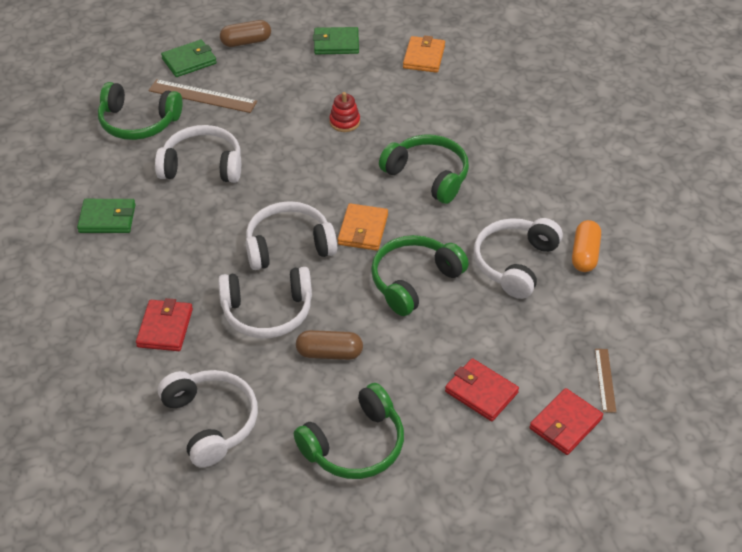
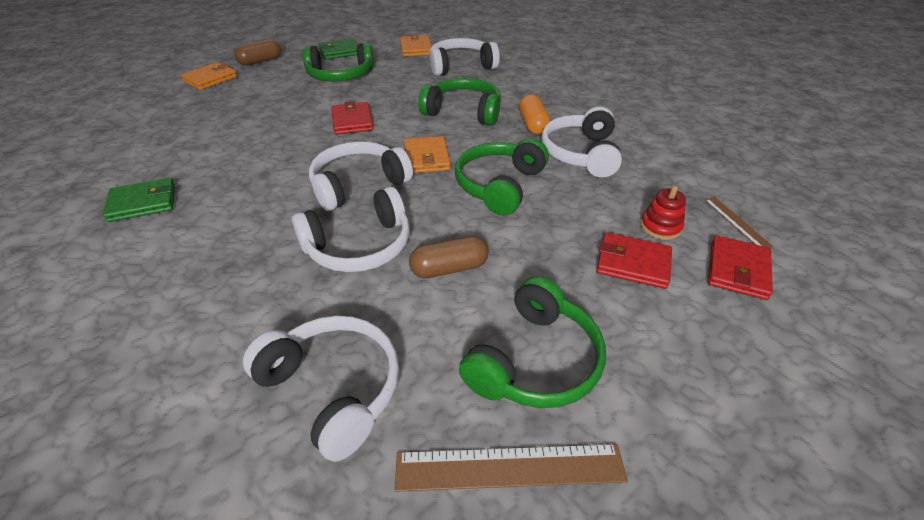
camera: 20 degrees left, 5 degrees down
(138, 122) = (167, 124): green headphones -> green headphones (340, 75)
(165, 328) = (237, 292): red wallet -> red wallet (352, 121)
(189, 61) = (210, 79): green wallet -> orange wallet
(202, 96) = (229, 97): brown ruler -> brown ruler (509, 467)
(202, 166) = (243, 143): white headphones -> white headphones (461, 66)
(344, 122) = (370, 92): red stacking toy -> red stacking toy (660, 227)
(584, 254) = (633, 136): orange capsule -> orange capsule (533, 124)

